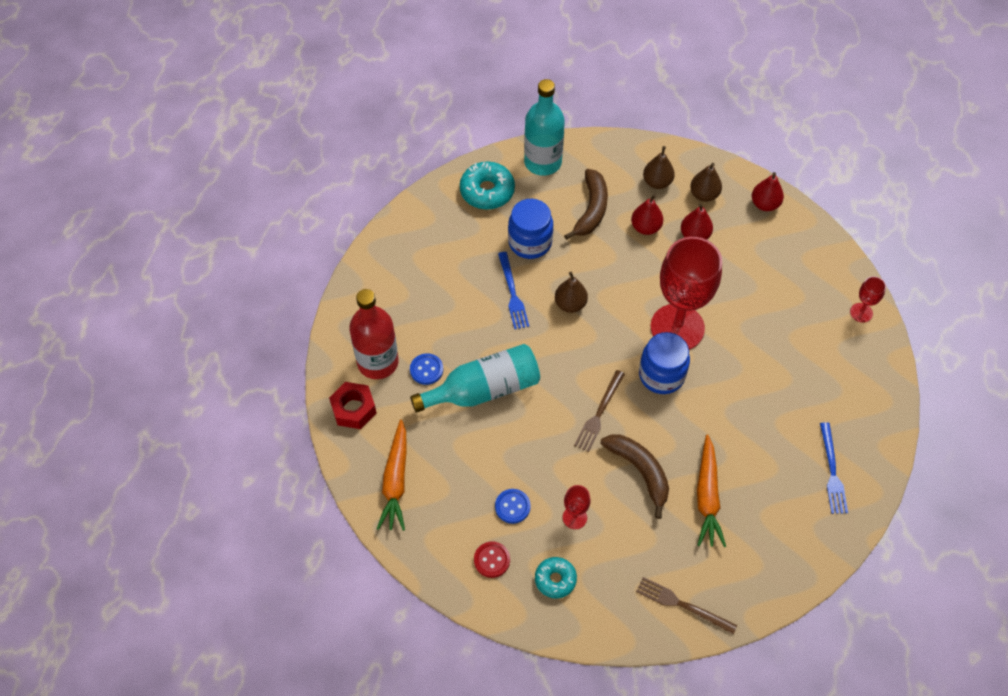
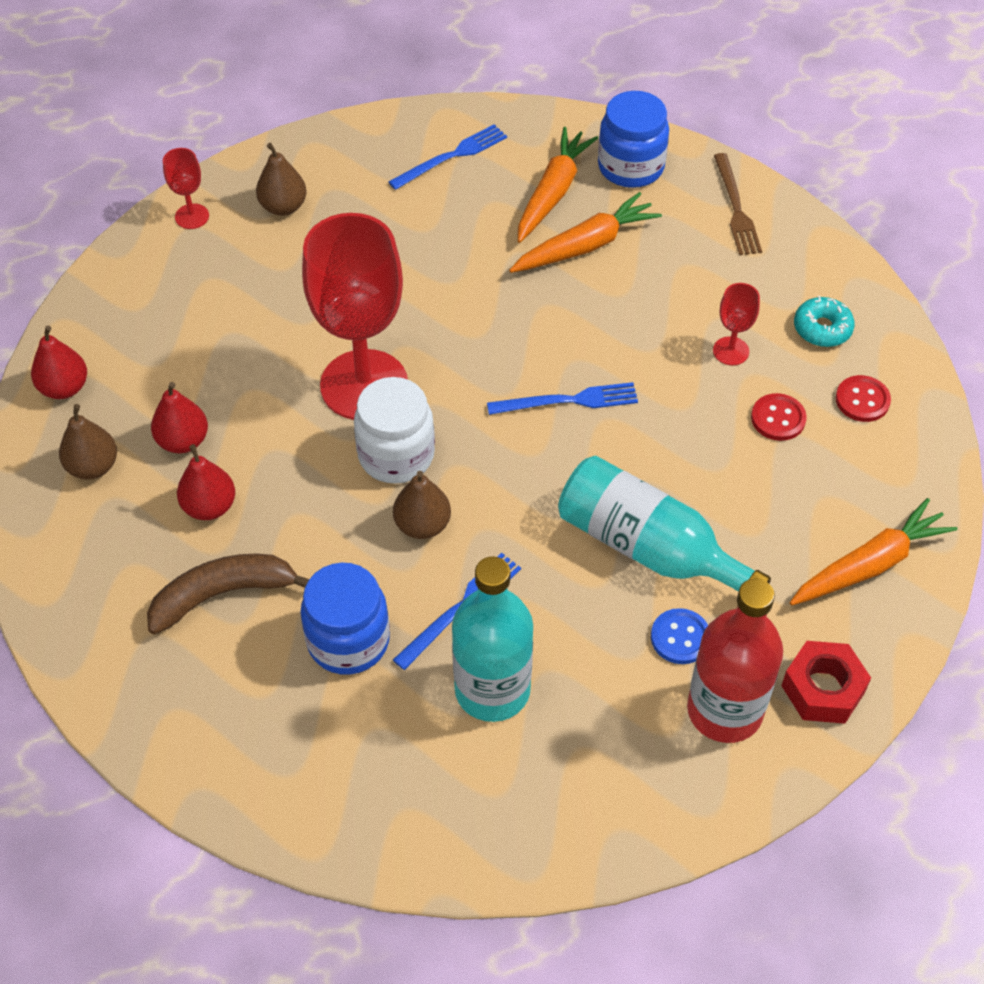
camera: 125 degrees left, 5 degrees down
(487, 191) = (287, 767): turquoise donut -> none
(512, 506) = (778, 418): blue button -> red button
(543, 162) = (166, 720): turquoise bottle -> turquoise bottle (492, 690)
(599, 413) = (568, 401): brown fork -> blue fork
(621, 316) = (396, 455): none -> white jar
(640, 472) = (612, 320): brown banana -> none
(657, 182) = (106, 537): brown pear -> brown pear (283, 207)
(661, 375) = (454, 366): blue jar -> blue jar (630, 167)
(764, 508) = (553, 192): none -> orange carrot

